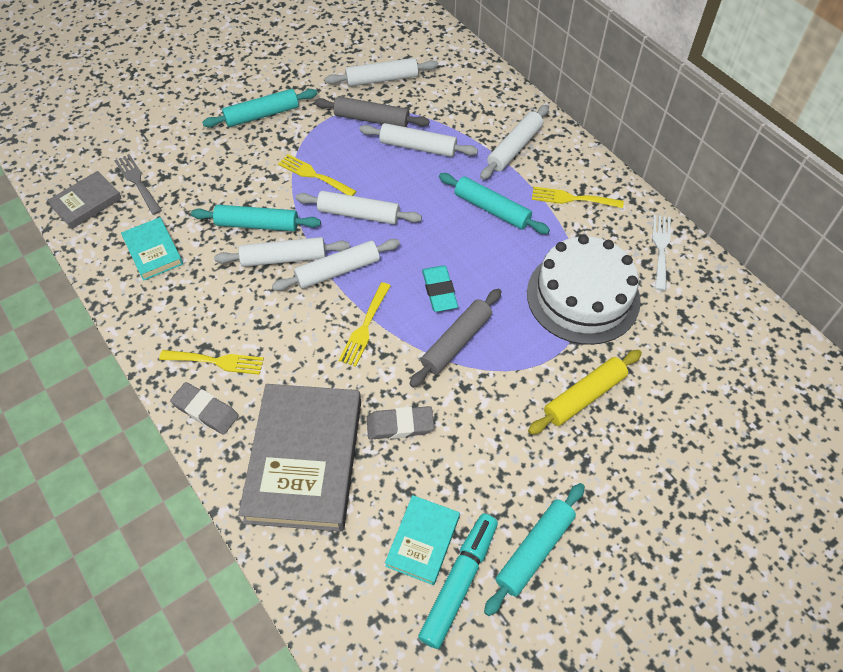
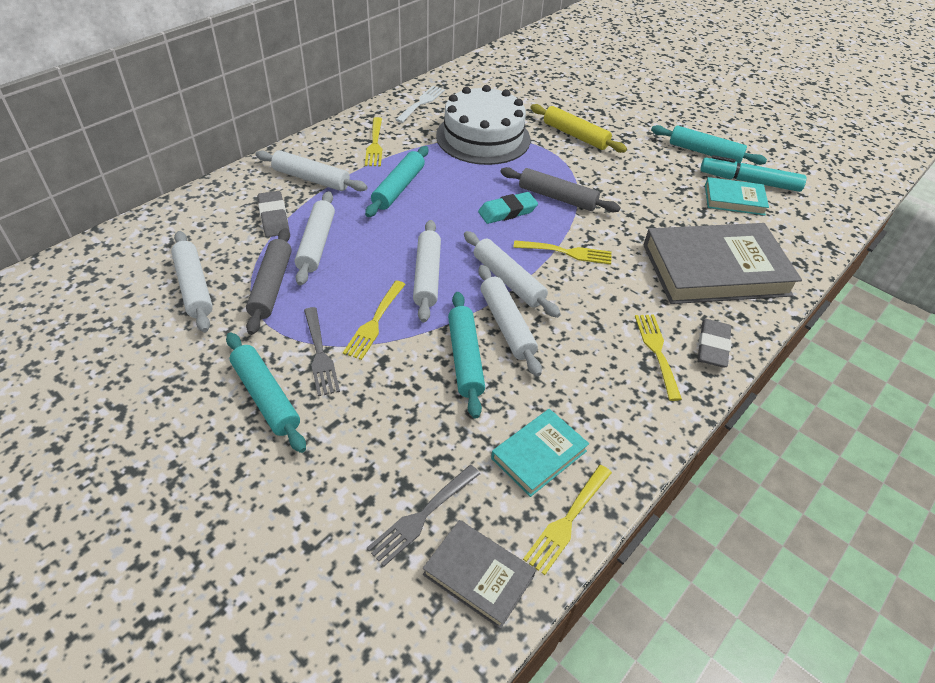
camera: 105 degrees left, 10 degrees down
(97, 255) = (567, 520): none -> yellow fork
(291, 143) = (320, 354): none -> grey fork
(400, 425) = (651, 220): grey eraser -> grey eraser (274, 217)
(661, 249) = (421, 103): white fork -> white fork turned 120 degrees clockwise

